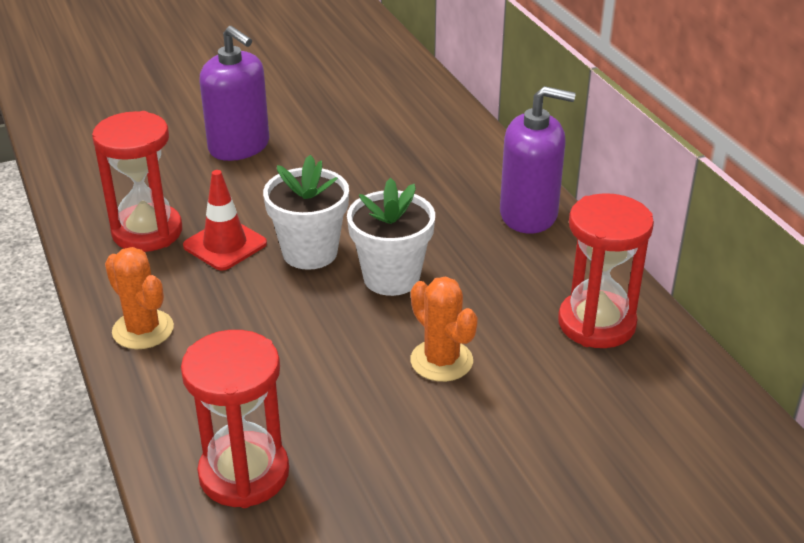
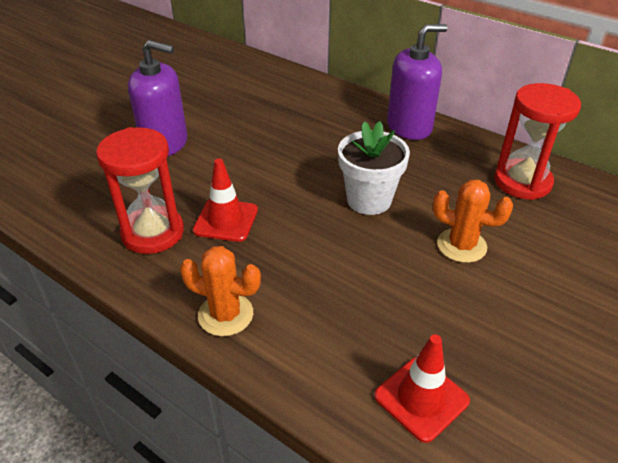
camera: 30 degrees left, 5 degrees up
(244, 473) = (421, 398): red hourglass -> red traffic cone
(310, 252) = (295, 203): white flower pot -> none

